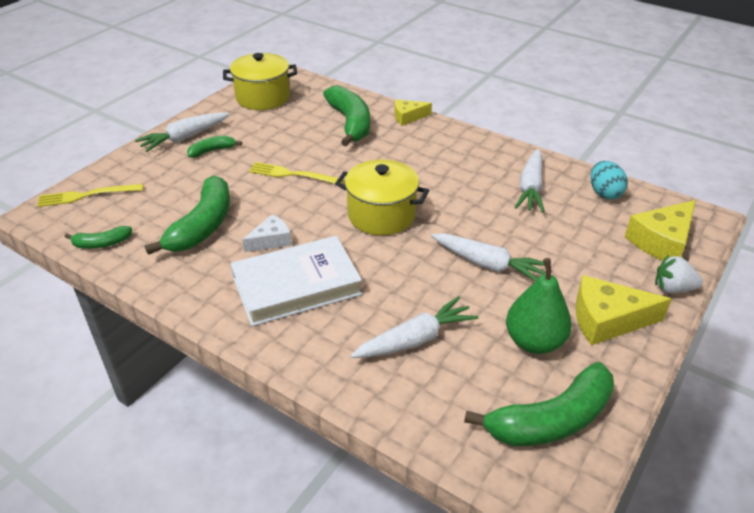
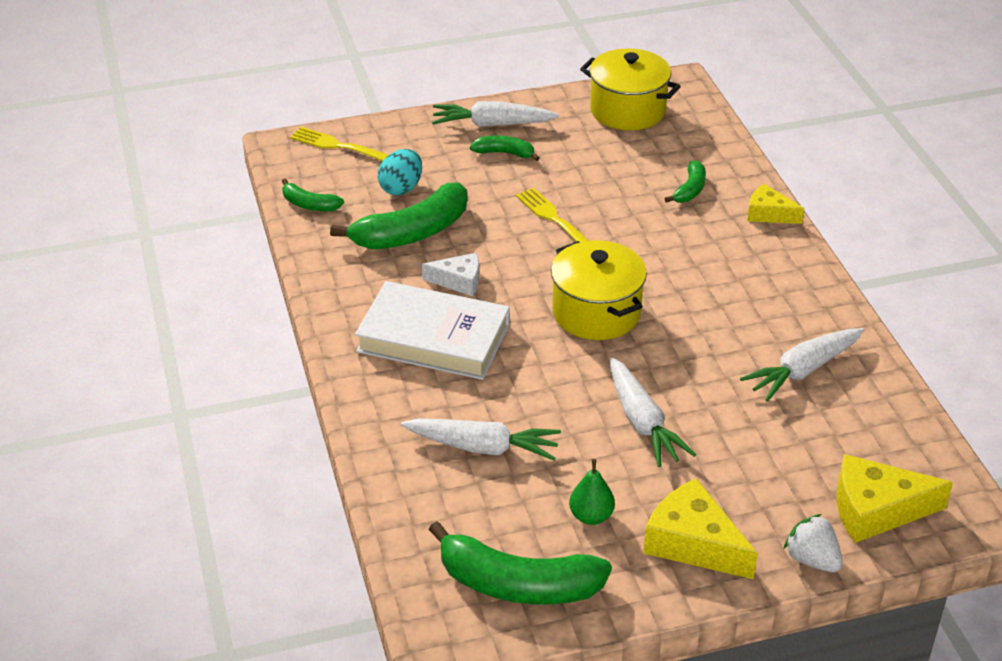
camera: 40 degrees right, 0 degrees up
(350, 123) = (690, 189): green banana -> green banana, size x0.51
(534, 342) = (591, 516): green pear -> green pear, size x0.59
(604, 193) = (886, 423): turquoise egg -> turquoise egg (401, 188)

